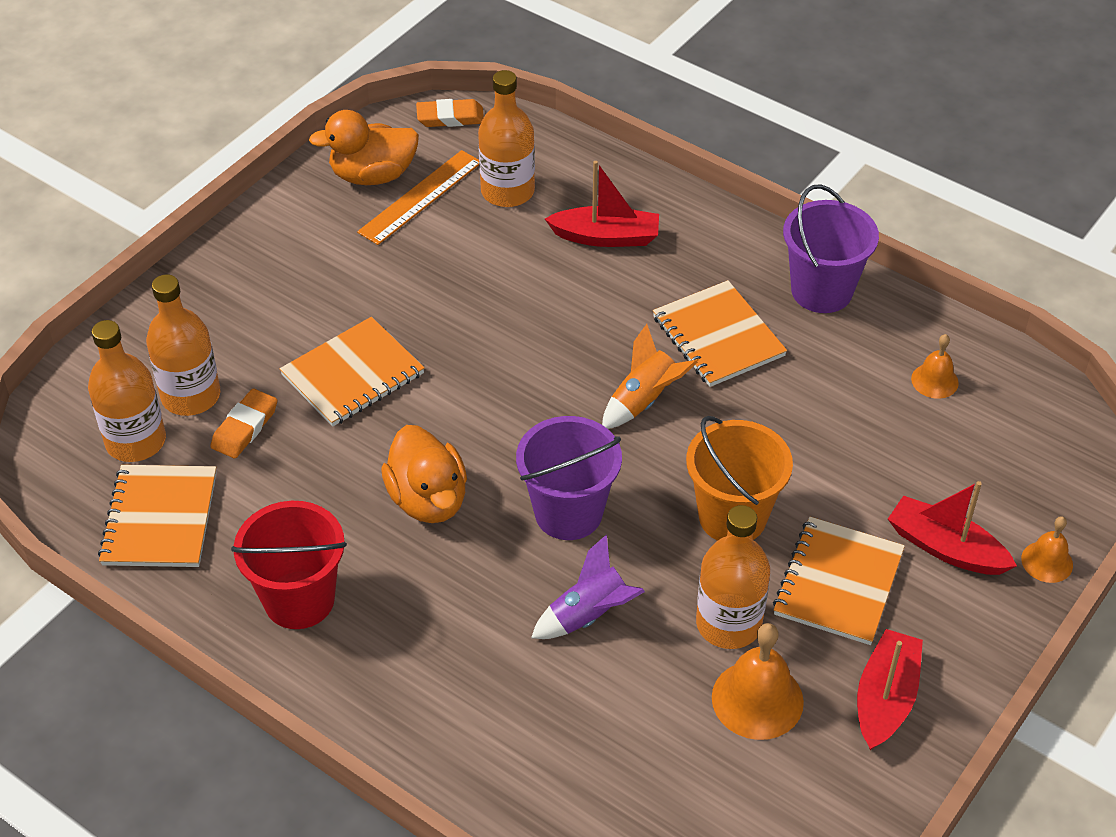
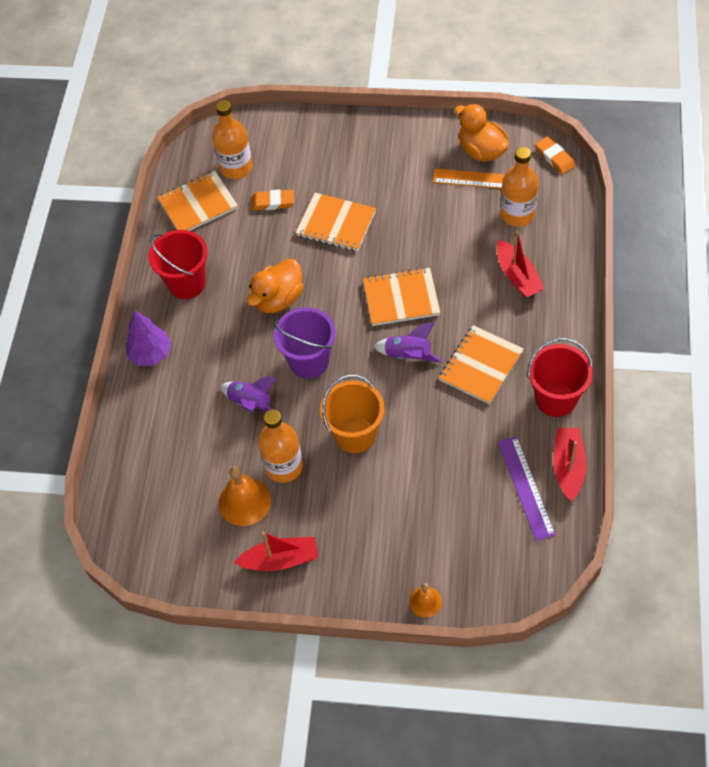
camera: 65 degrees right, 10 degrees up
(191, 396) = (277, 170): orange bottle -> none
(395, 706) = (151, 354): none -> purple tree
(644, 401) = (408, 355): orange rocket -> purple rocket
(821, 291) = (555, 399): purple bucket -> red bucket
(838, 583) = (342, 504): orange notebook -> orange notebook (401, 298)
(934, 380) = (525, 487): orange bell -> purple ruler
(945, 548) = (401, 546): red boat -> red boat (568, 467)

